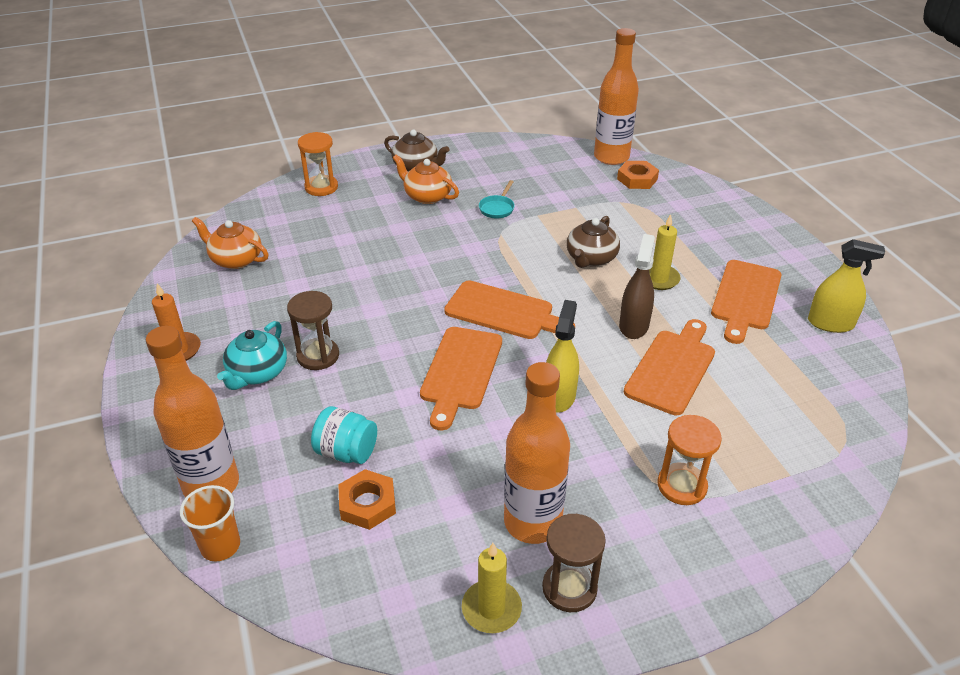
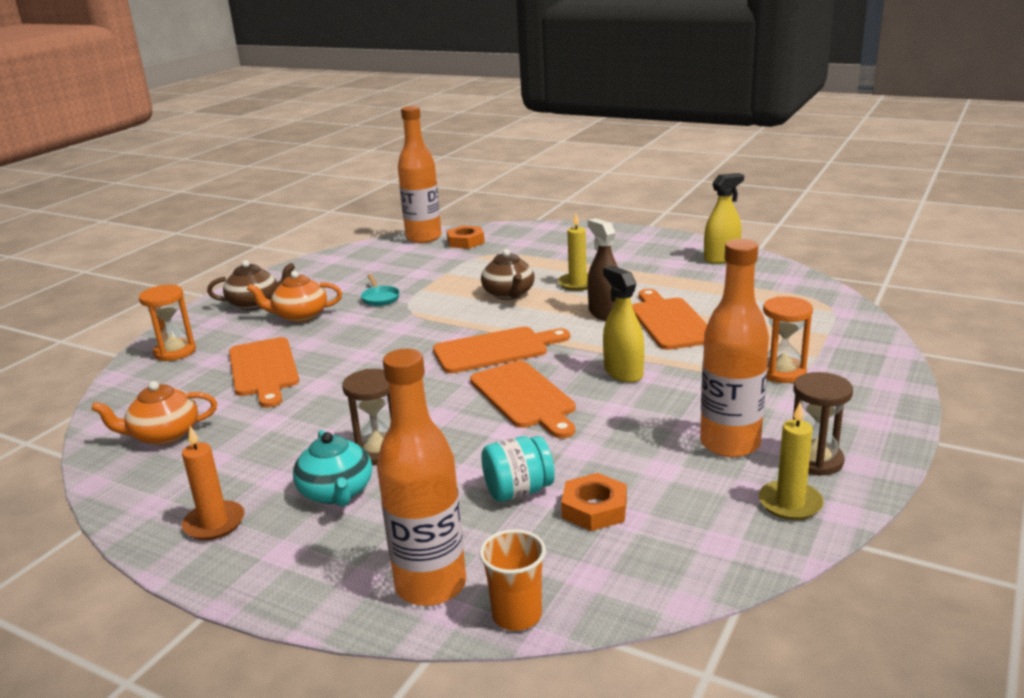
camera: 40 degrees left, 15 degrees down
(745, 298) = (650, 269): orange cutting board -> orange cutting board (263, 370)

